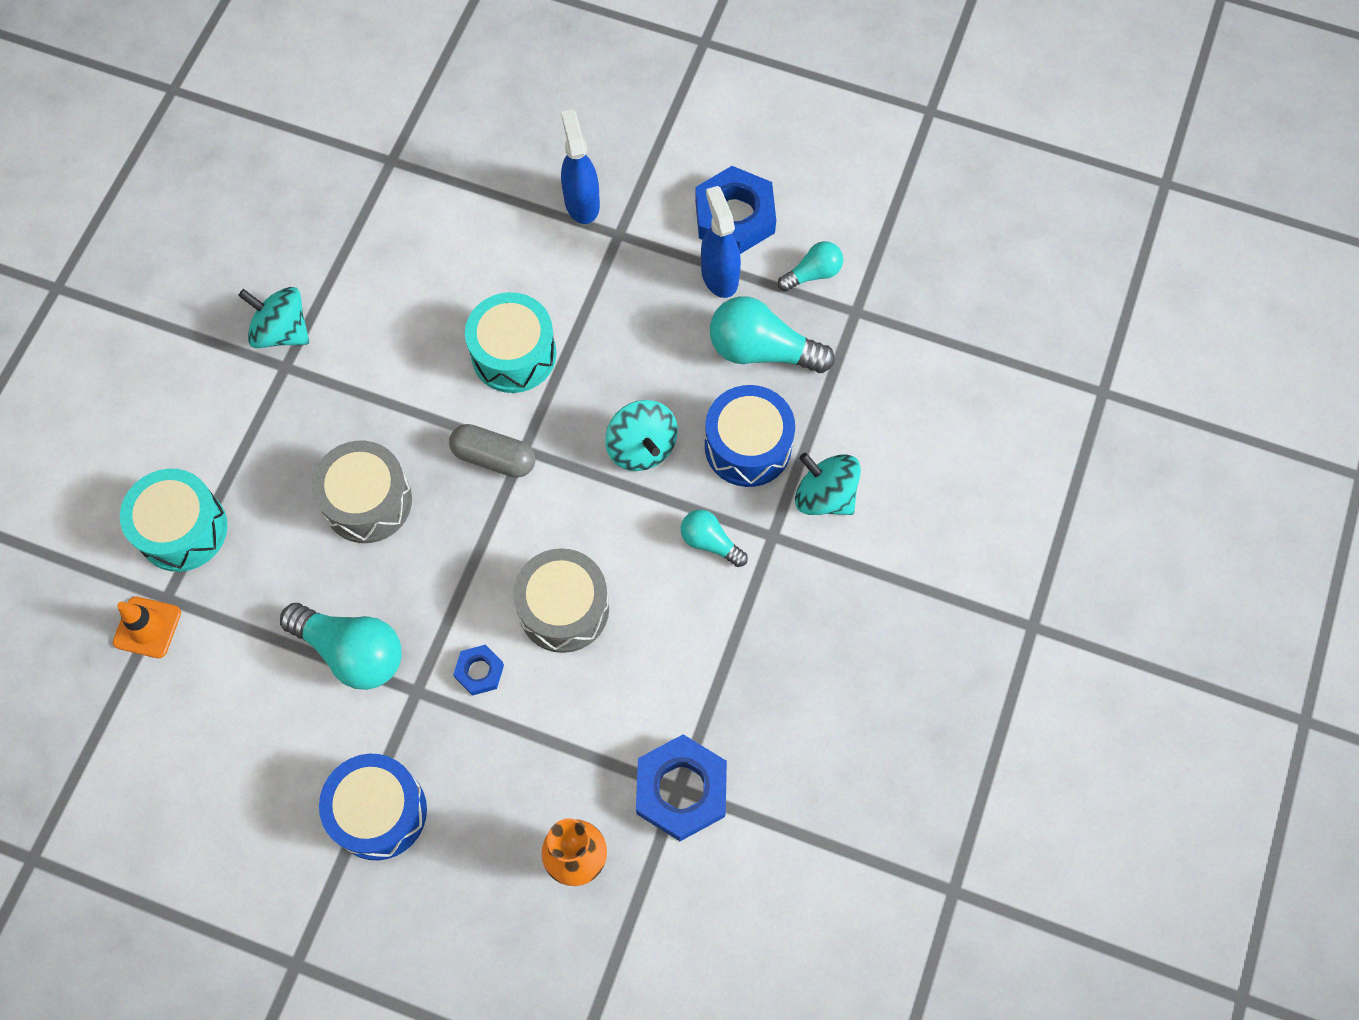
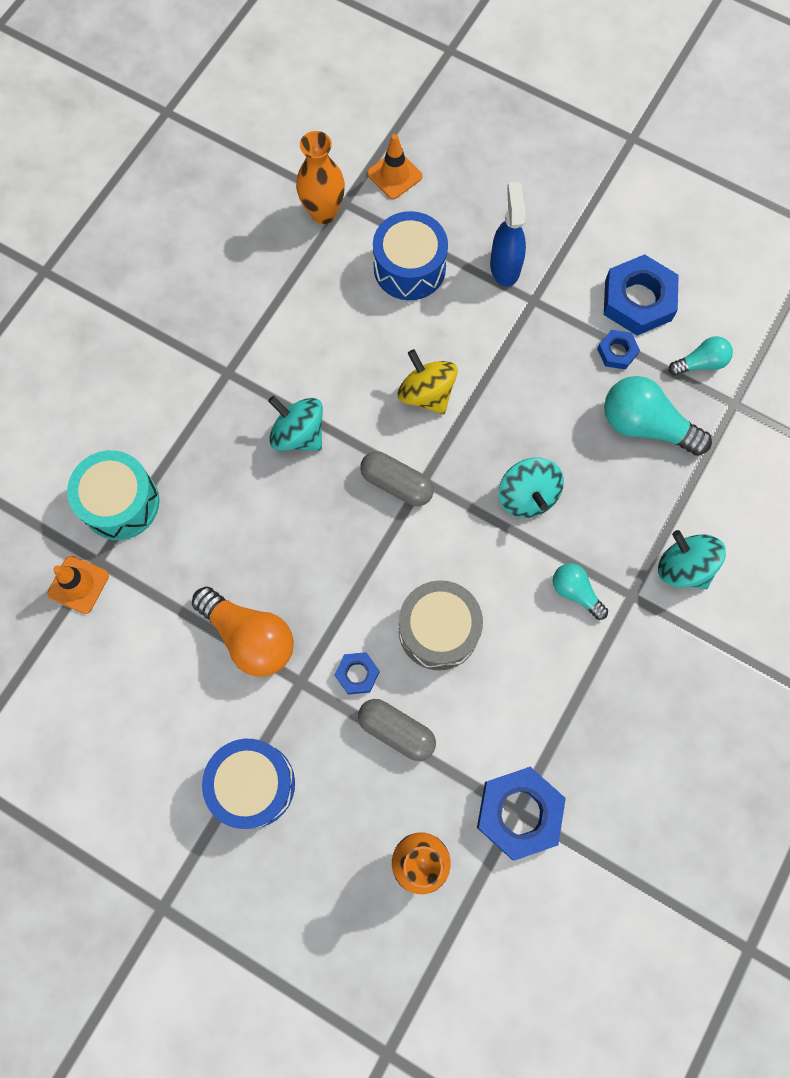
camera: 10 degrees right, 5 degrees up
(282, 331) = (229, 341): turquoise spinning top -> turquoise spinning top (298, 434)
(352, 652) = (250, 637): turquoise light bulb -> orange light bulb
(367, 501) = (282, 504): grey drum -> none
(369, 174) = (323, 213): none -> orange vase
(443, 121) = (394, 175): none -> orange traffic cone
(513, 354) = (426, 393): turquoise drum -> yellow spinning top
(532, 725) = (396, 731): none -> grey capsule
(719, 275) = (617, 352): blue spray bottle -> blue nut
(748, 446) = (621, 510): blue drum -> blue drum (409, 268)

